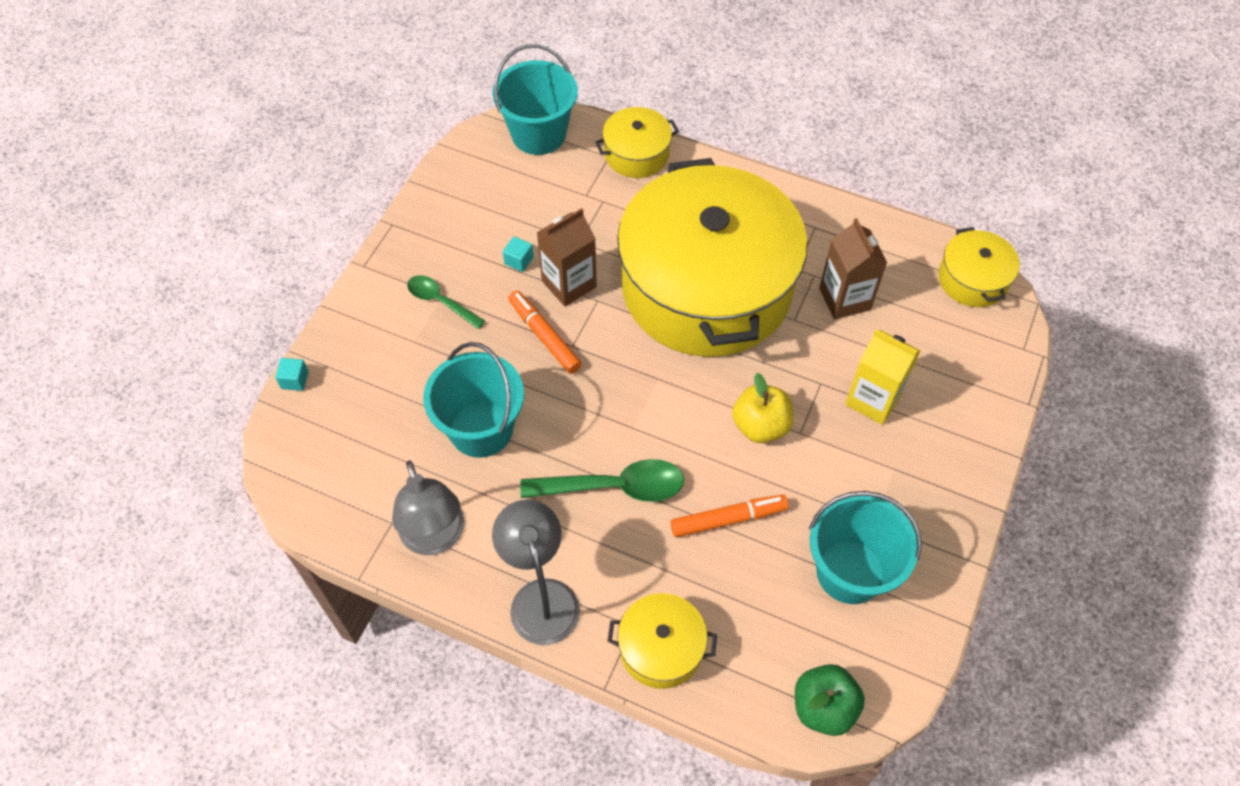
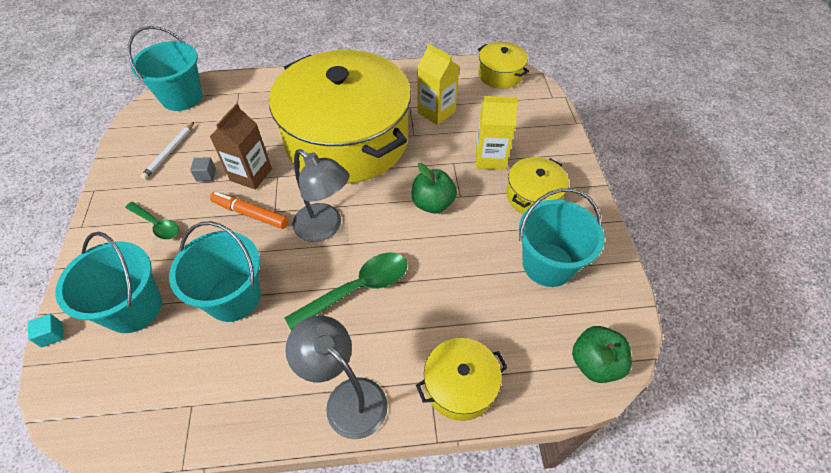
camera: 30 degrees left, 5 degrees down
(379, 390) = (134, 308): none -> turquoise bucket
(435, 538) = (236, 398): grey lamp -> grey lamp (325, 228)
(440, 301) = (157, 225): green spoon -> green spoon turned 150 degrees counterclockwise
(492, 209) = (169, 152): none -> white pencil
(519, 260) = (206, 175): turquoise cube -> grey cube
(636, 154) = (256, 85): yellow pot -> yellow pot (533, 196)
(728, 519) = (449, 271): orange marker -> none
(760, 426) = (433, 203): yellow apple -> green apple
(844, 299) = (436, 112): brown carton -> yellow carton

